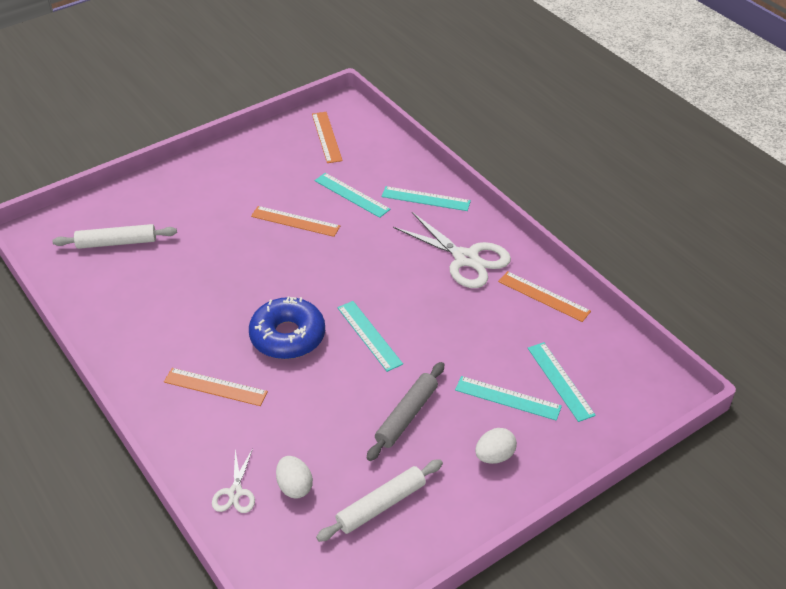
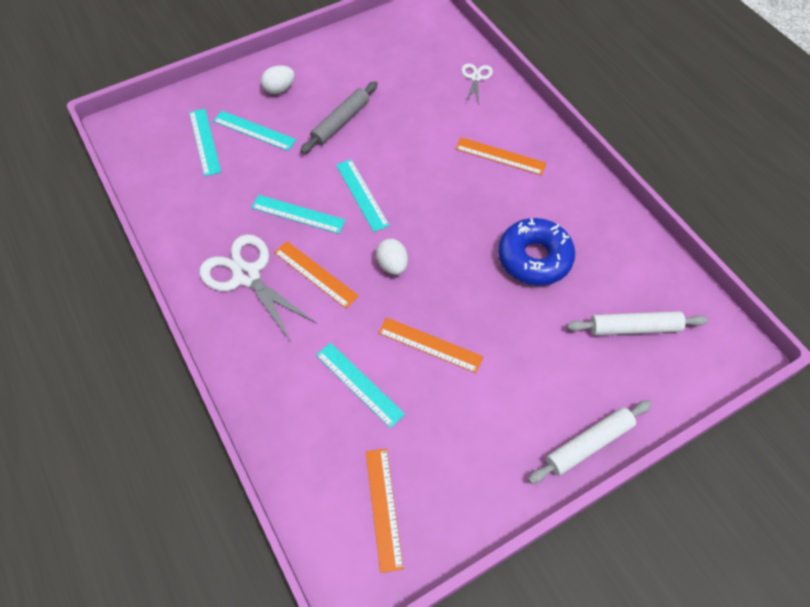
camera: 175 degrees left, 15 degrees up
(287, 336) = (438, 199): blue donut -> blue donut (534, 258)
(294, 487) = (432, 79): white egg -> white egg (392, 265)
(381, 505) = (370, 64): white rolling pin -> white rolling pin (589, 444)
(426, 199) = (269, 370): turquoise ruler -> turquoise ruler (298, 214)
(544, 296) = (184, 224): orange ruler -> orange ruler (315, 274)

